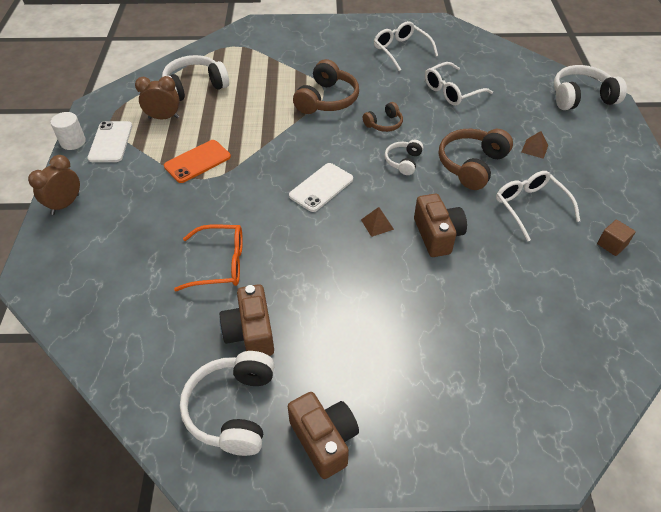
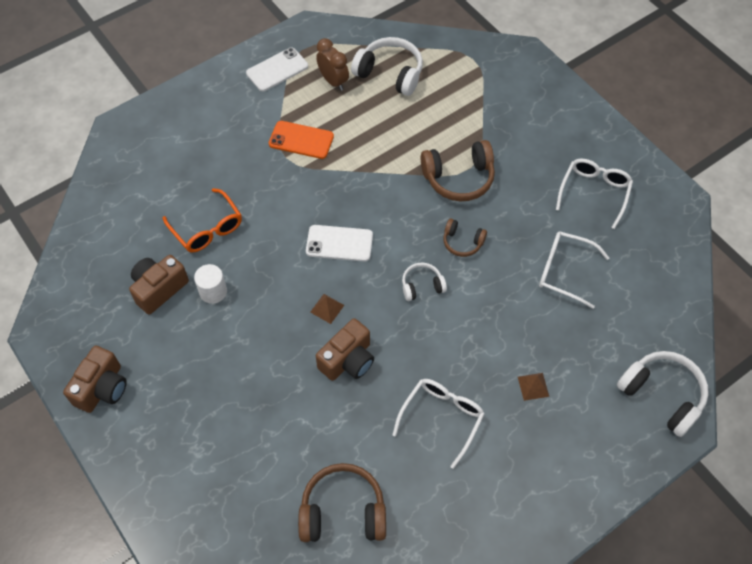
camera: 55 degrees right, 10 degrees up
(65, 204) = (193, 94): brown clock -> none
(73, 142) = (258, 47): white cylinder -> white cylinder (213, 291)
(233, 409) = (92, 319): white headphones -> none
(472, 165) = (462, 343): brown headphones -> brown headphones (343, 512)
(611, 245) = (442, 509): brown cube -> none

